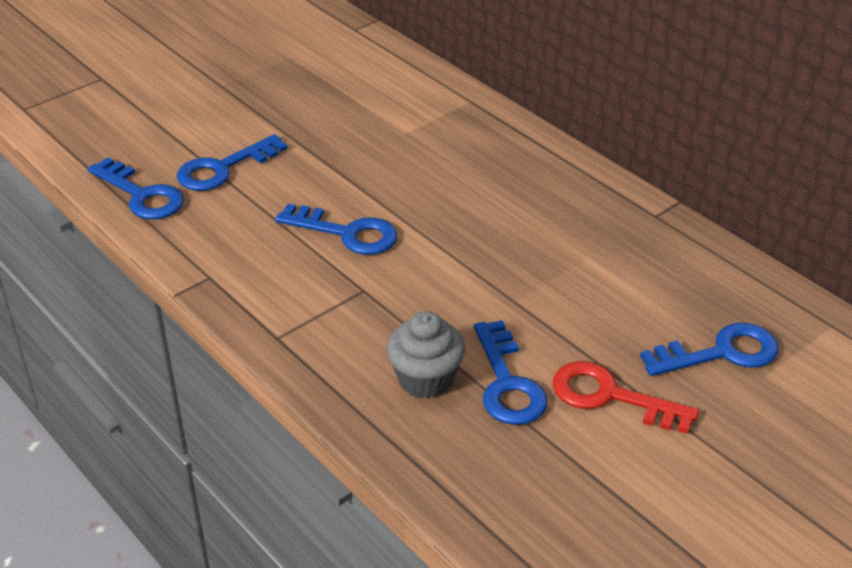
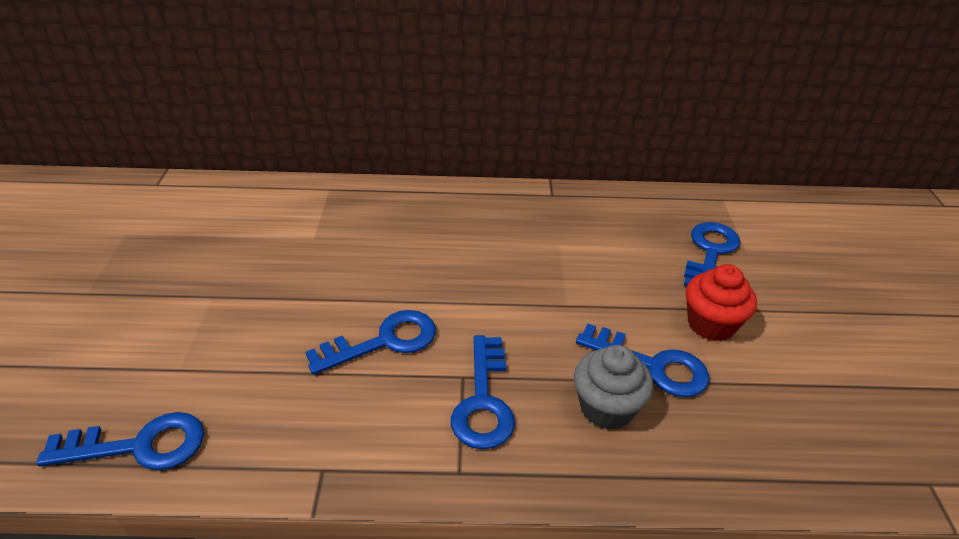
camera: 50 degrees left, 0 degrees up
(223, 168) = (194, 363): blue key -> blue key (483, 401)
(610, 397) = (711, 324): red key -> red cupcake

